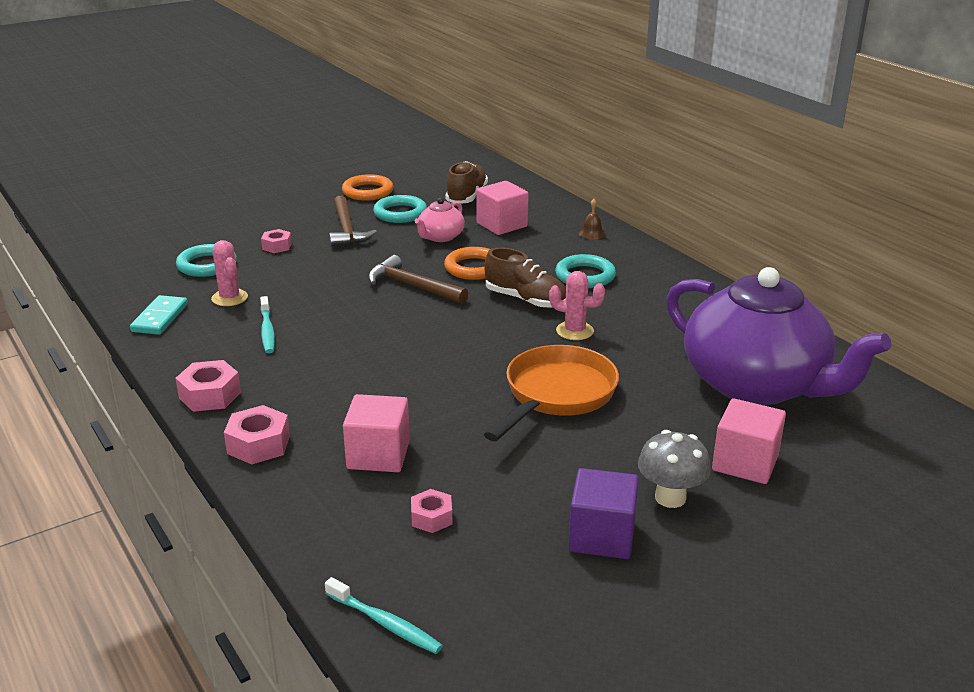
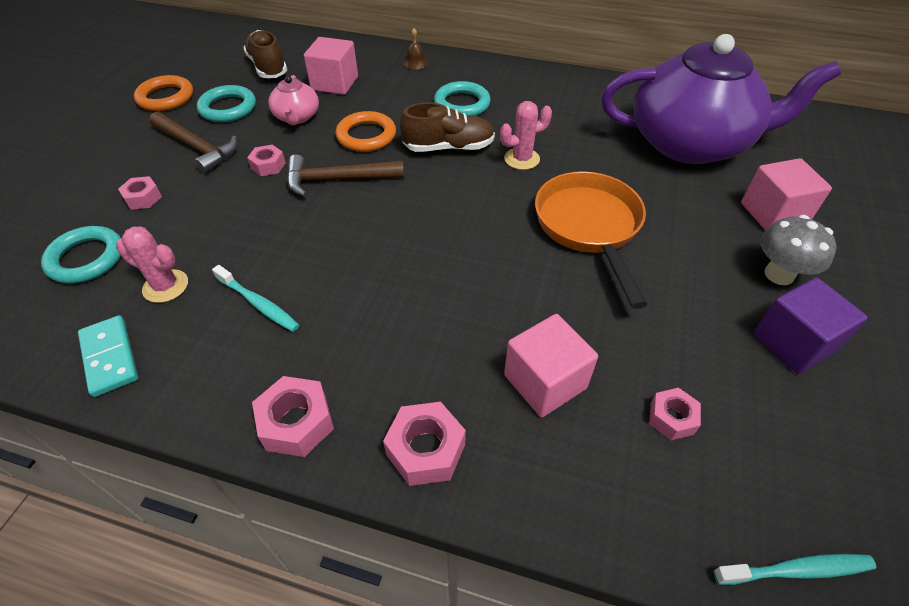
camera: 40 degrees left, 20 degrees up
(378, 259) = (268, 166): none -> pink nut

